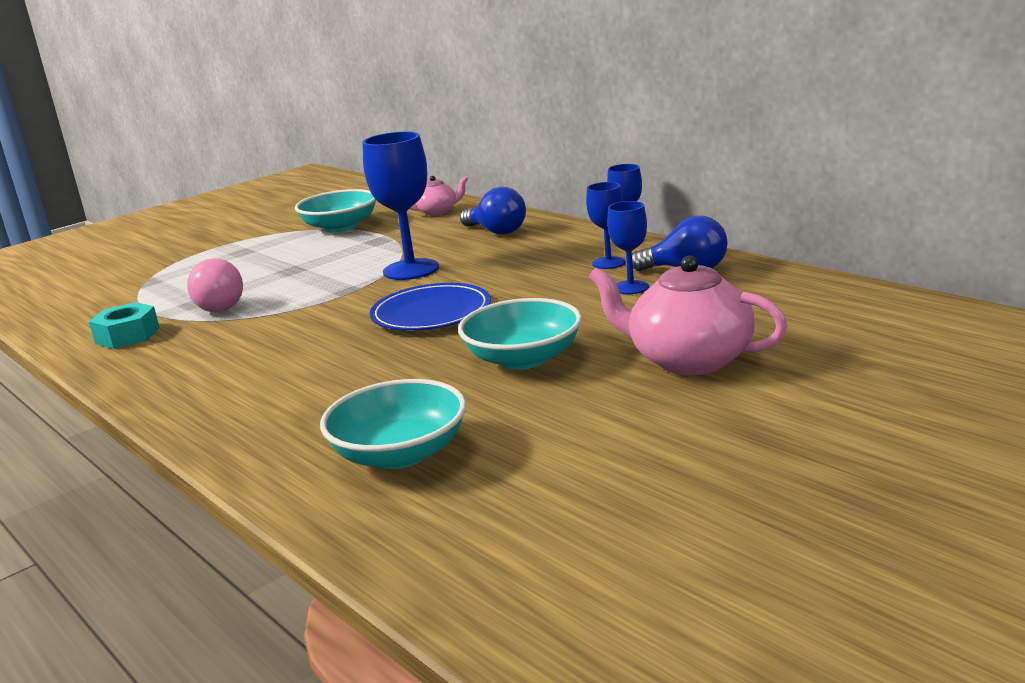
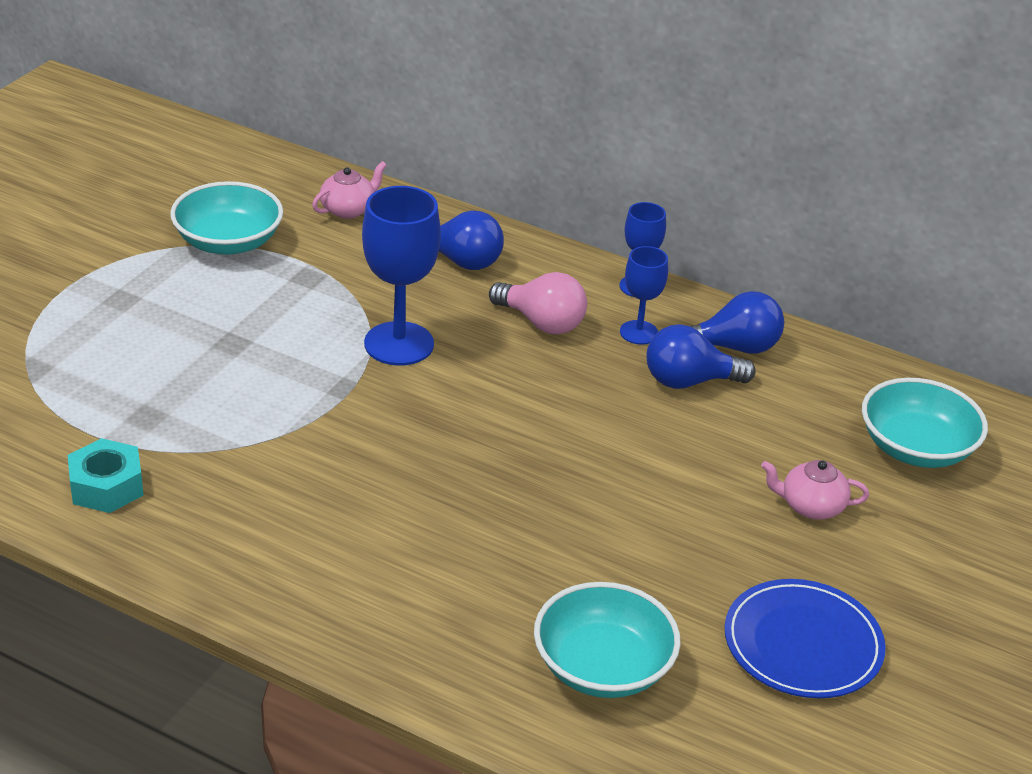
camera: 25 degrees left, 15 degrees up
(216, 307) = (185, 424): pink light bulb -> pink light bulb (541, 323)
(431, 313) = (483, 432): blue plate -> blue plate (802, 644)
(523, 358) = (640, 511): turquoise bowl -> turquoise bowl (916, 448)
(631, 287) = (689, 381): blue goblet -> blue light bulb
(689, 360) = (811, 506): pink teapot -> pink teapot, size x0.54

